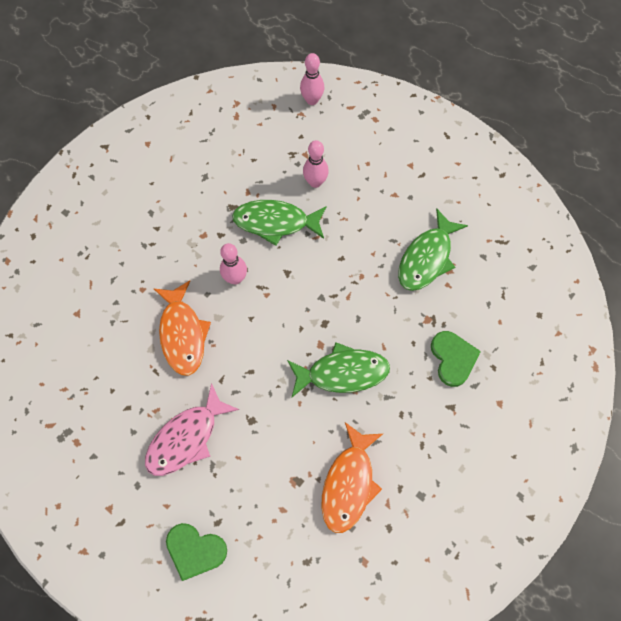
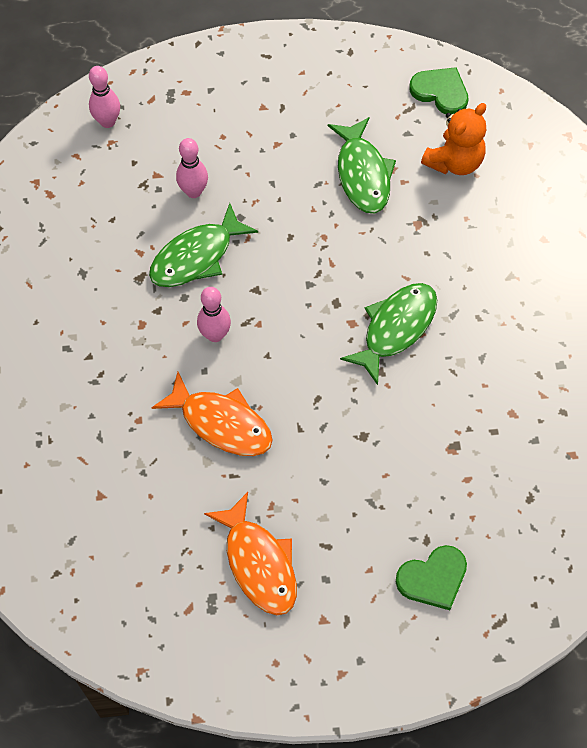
camera: 45 degrees left, 5 degrees down
(186, 438) = (324, 501): pink fish -> none
(349, 483) = (496, 408): orange fish -> orange fish (259, 563)
(453, 358) = (471, 237): green heart -> green heart (440, 92)
(494, 301) = (454, 162): none -> orange teddy bear

